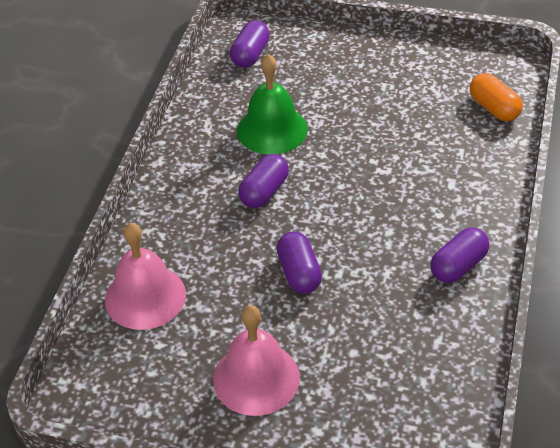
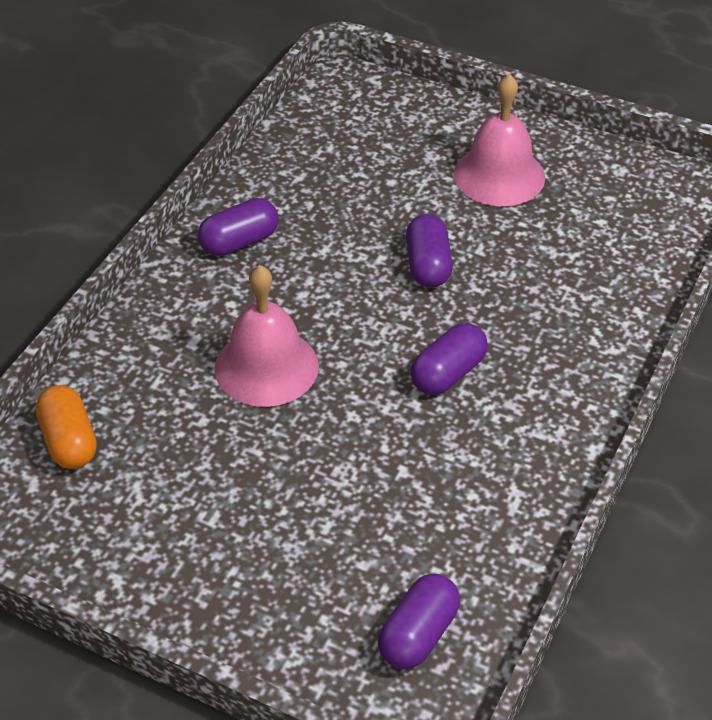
camera: 170 degrees left, 0 degrees up
(145, 297) = (616, 271): pink bell -> pink bell (266, 367)
(272, 129) = (415, 470): green bell -> none

